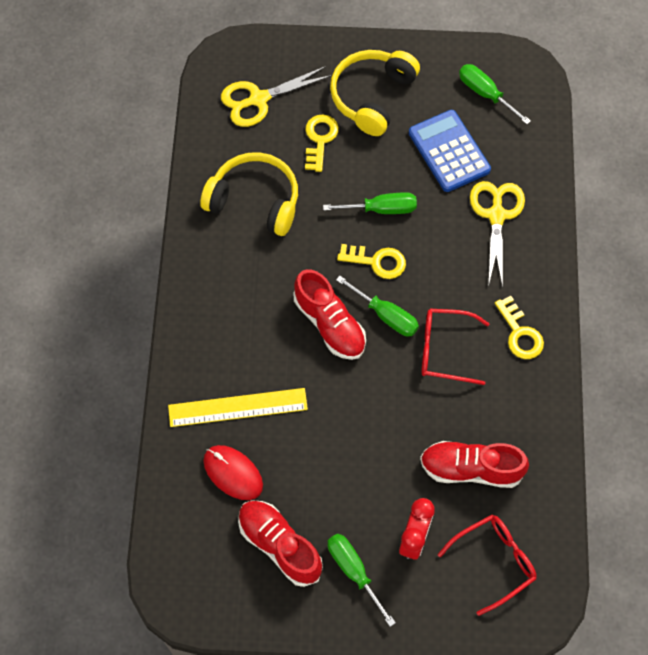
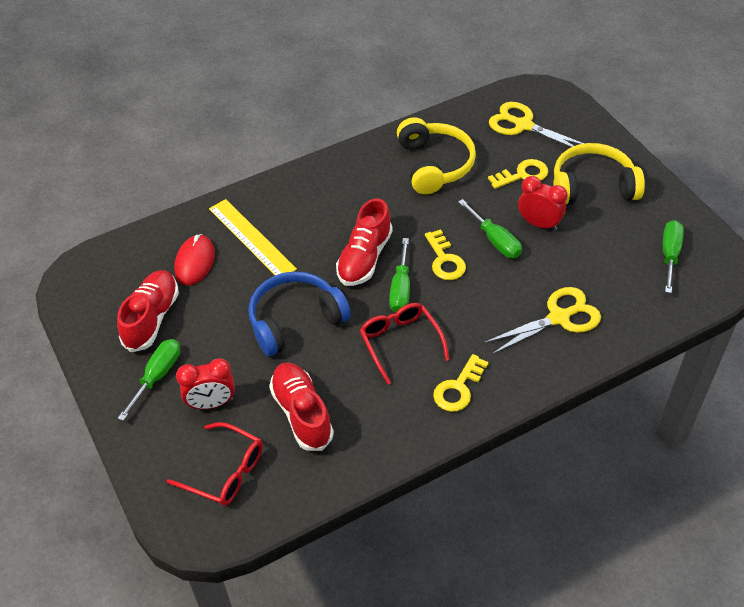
camera: 60 degrees right, 15 degrees down
(364, 421) = (295, 320): none -> blue headphones
(386, 164) = (539, 224): none -> red clock
(449, 151) = (590, 257): blue calculator -> none

